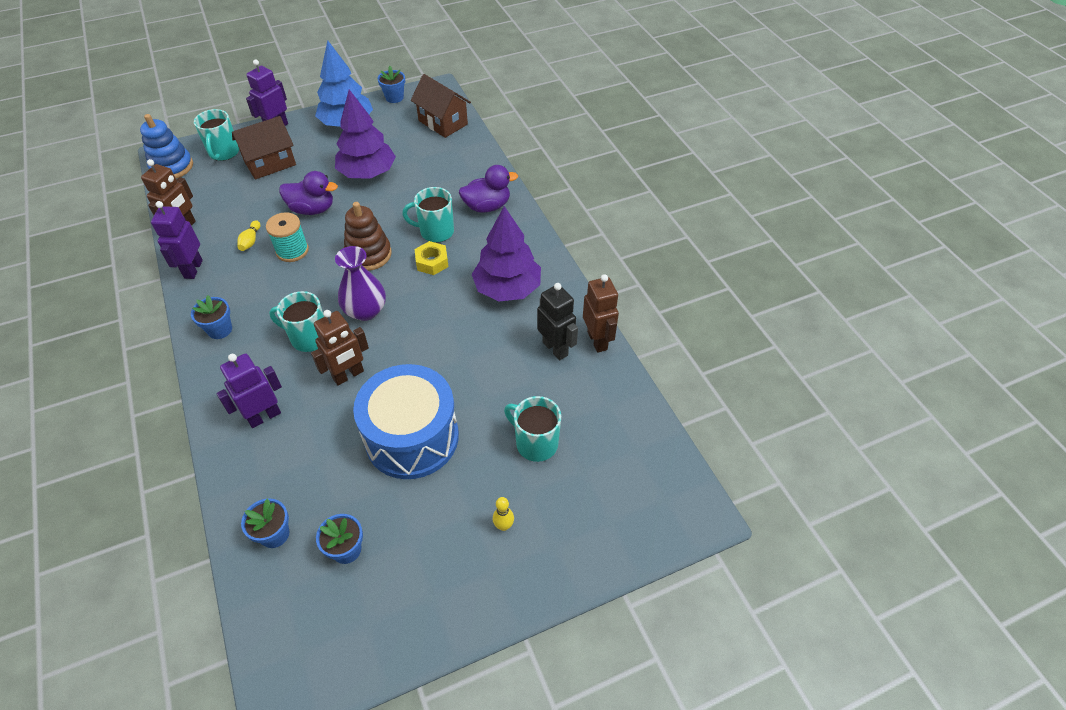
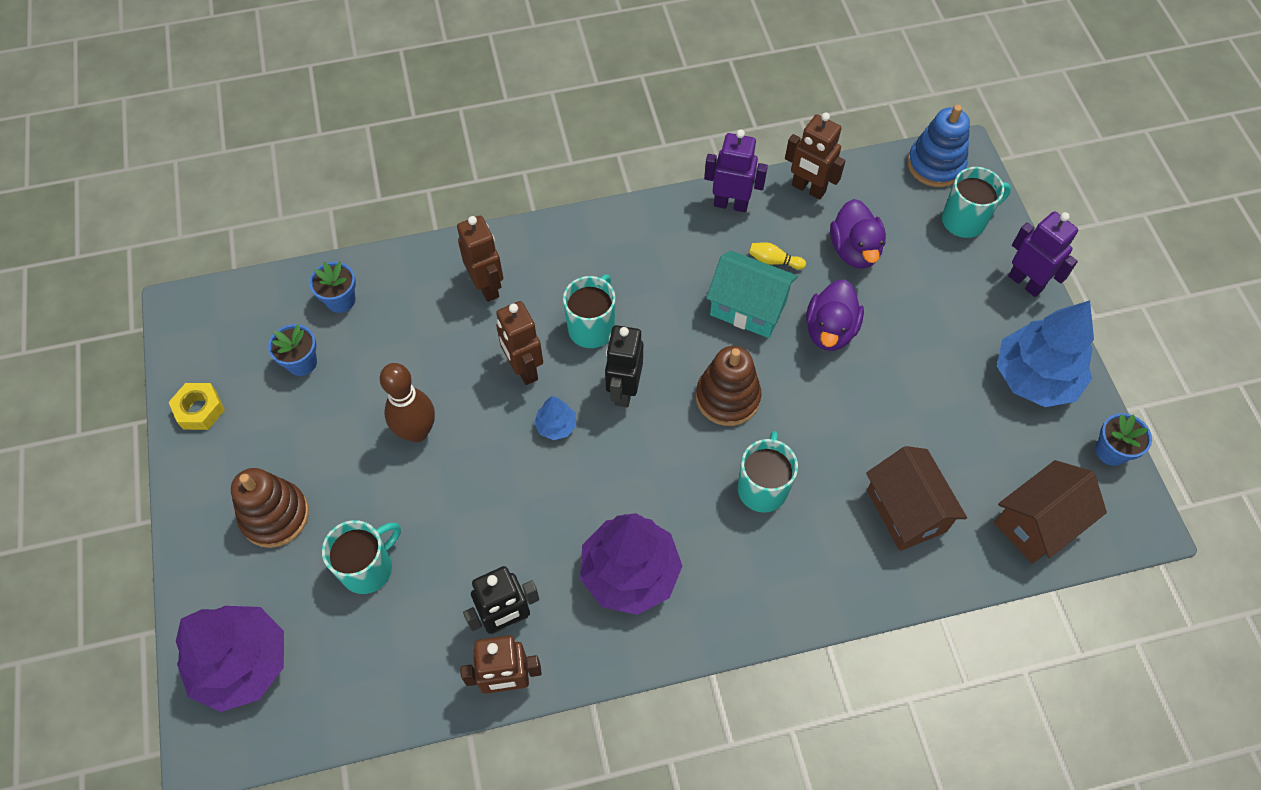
camera: 100 degrees right, 10 degrees up
(220, 330) = (624, 238): blue flower pot -> none
(224, 153) = (965, 220): turquoise mug -> turquoise mug turned 150 degrees clockwise
(264, 416) = (487, 286): purple robot -> brown robot
(270, 163) = (937, 277): brown house -> brown house (906, 511)
(292, 251) = (748, 308): turquoise spool -> turquoise house
(365, 311) = (624, 390): purple vase -> black robot
(368, 173) = (906, 403): purple tree -> purple tree (242, 663)
(399, 346) = (556, 426): none -> blue tree
(412, 437) = (417, 431): blue drum -> brown bowling pin
(432, 262) = (700, 477): yellow nut -> yellow nut (200, 410)
(487, 206) = (811, 568): purple duck -> purple duck (854, 250)
(503, 526) = (275, 516): yellow bowling pin -> brown stacking toy

